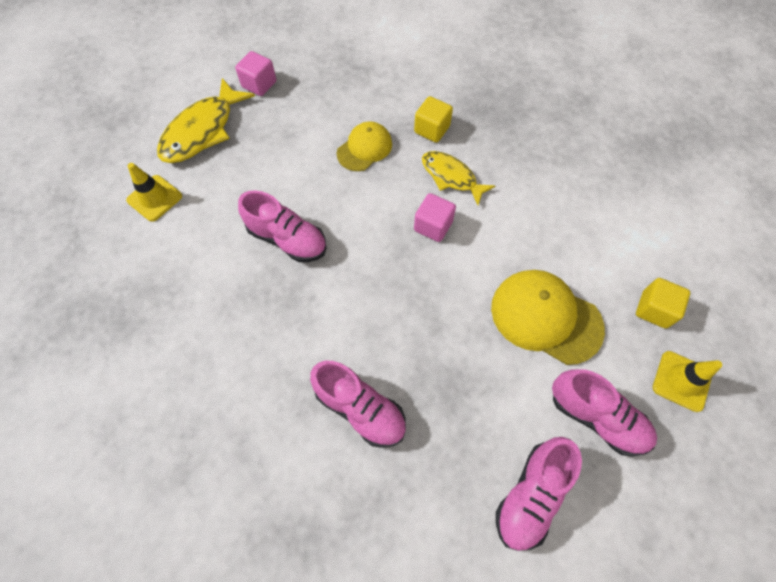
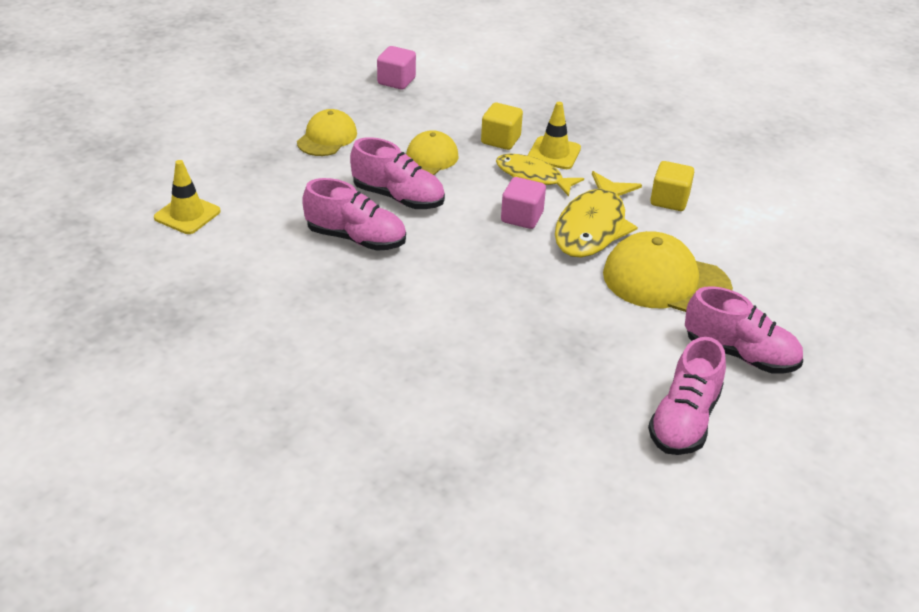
camera: 10 degrees left, 25 degrees down
(202, 131) = (230, 155): yellow fish -> yellow fish (593, 226)
(259, 84) = (289, 113): pink cube -> pink cube (396, 81)
(285, 116) = (327, 137): none -> yellow cap
(360, 409) = (476, 369): pink shoe -> pink shoe (398, 197)
(654, 309) = (781, 267): yellow cube -> yellow cube (669, 200)
(681, 381) = (823, 319): yellow traffic cone -> yellow traffic cone (554, 153)

